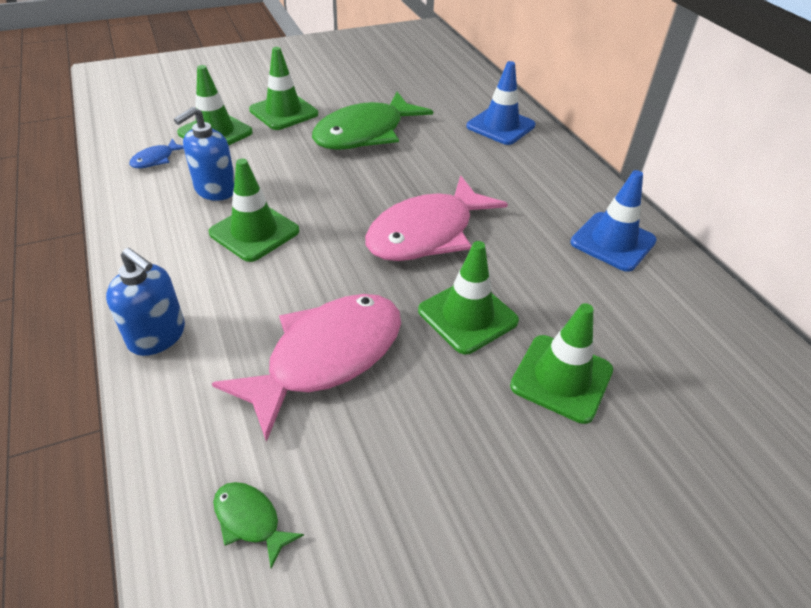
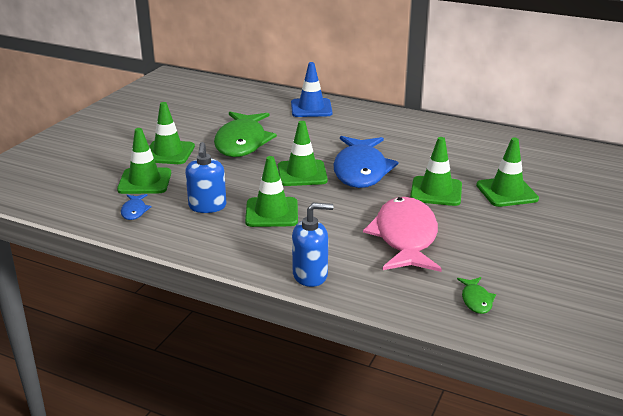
camera: 40 degrees left, 15 degrees down
(250, 520) = (476, 300): green fish -> green fish turned 90 degrees counterclockwise
(360, 201) = (302, 173): none -> green traffic cone
(427, 233) = (361, 170): pink fish -> blue fish
(613, 242) = (447, 135): blue traffic cone -> none

